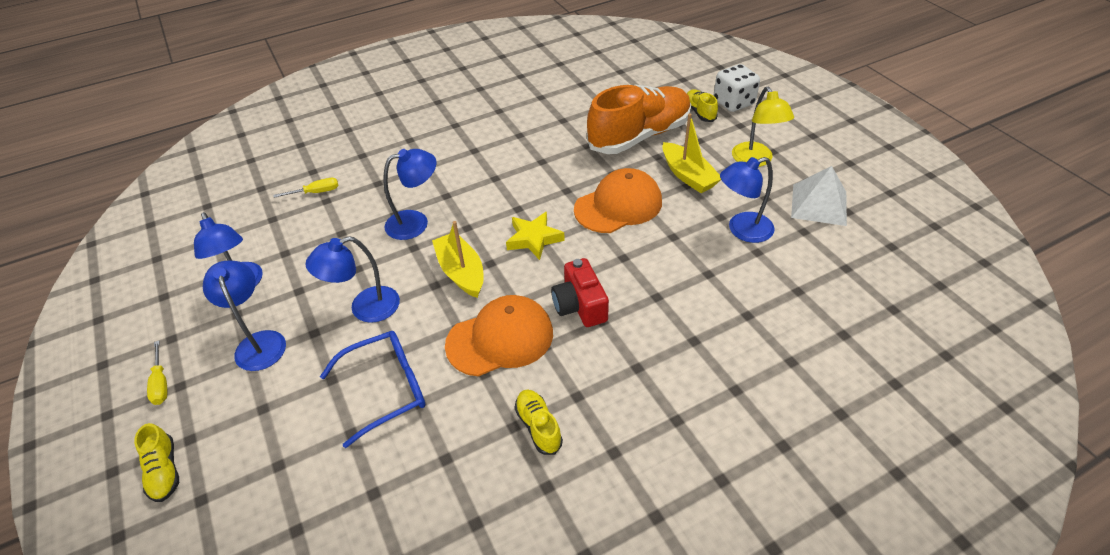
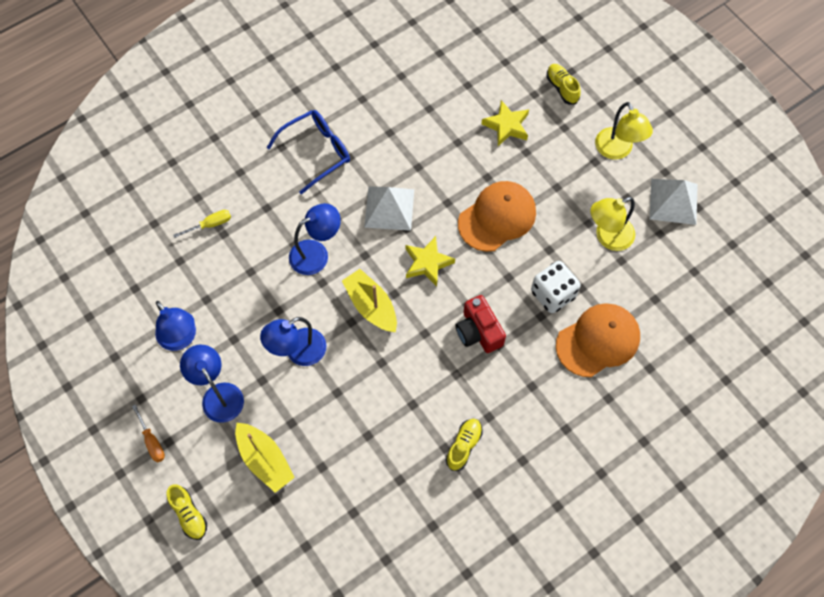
camera: 10 degrees left, 20 degrees up
(161, 383) = (152, 441): yellow screwdriver -> orange screwdriver
(386, 389) = (338, 427): blue glasses -> blue glasses (316, 152)
(500, 339) = (419, 371): orange cap -> orange cap (598, 341)
(504, 191) = (389, 208): none -> white pyramid
(538, 426) = (464, 446): yellow shoe -> yellow shoe turned 60 degrees clockwise
(639, 136) = (506, 126): orange shoe -> yellow star
(688, 175) = (556, 175): yellow boat -> yellow boat (264, 460)
(733, 103) = (594, 72): white dice -> white dice (553, 294)
(742, 230) = (607, 237): blue lamp -> yellow lamp

